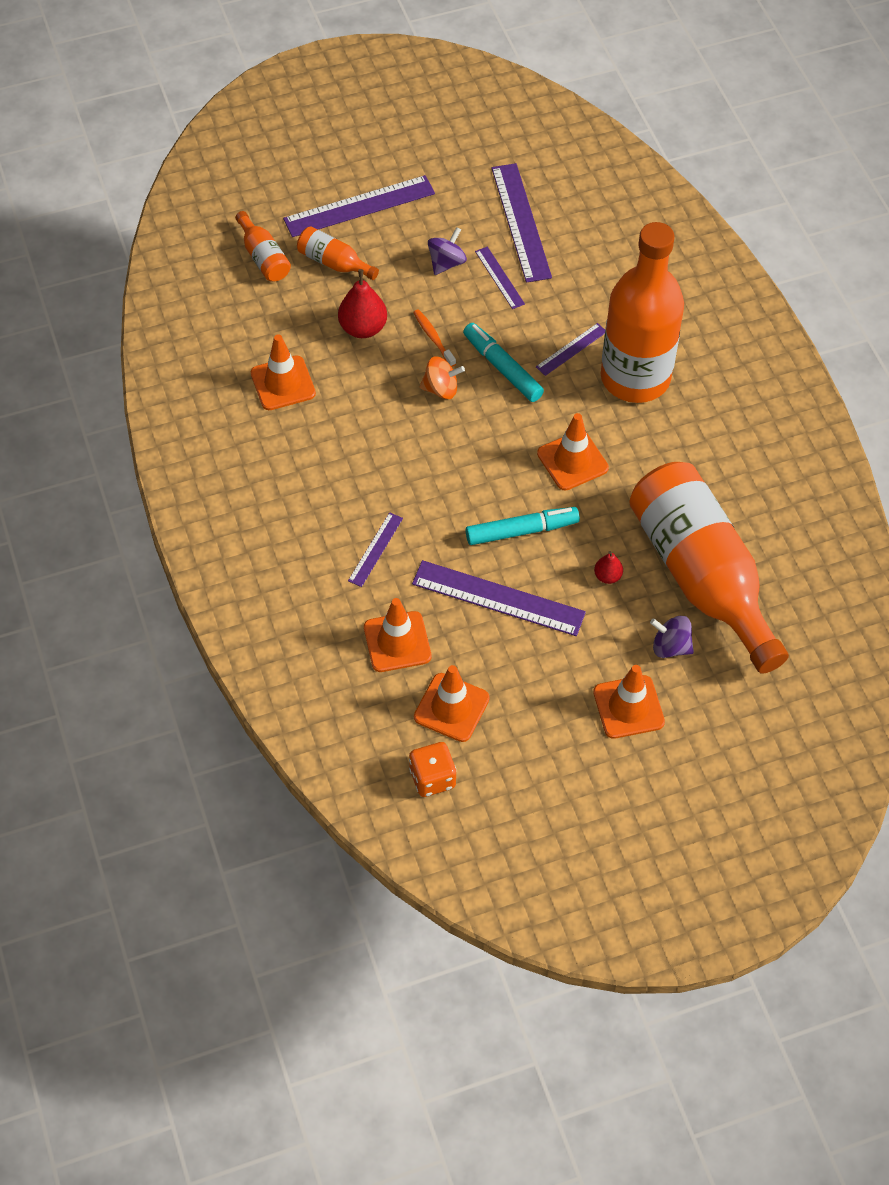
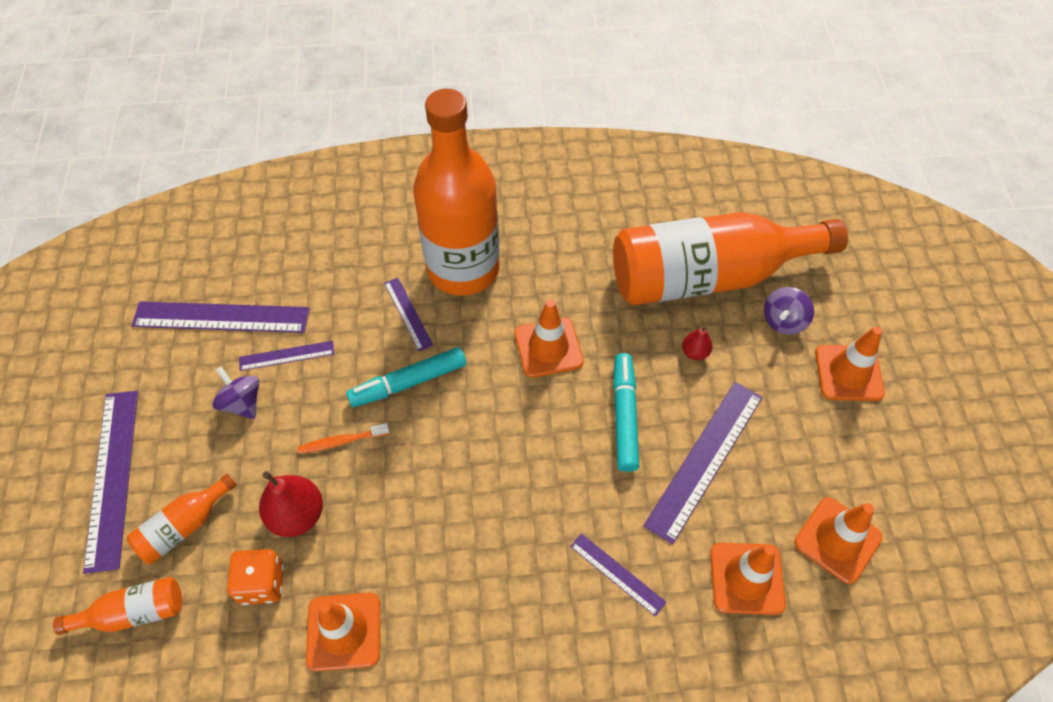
camera: 75 degrees left, 0 degrees up
(432, 778) = (925, 581): orange dice -> orange dice (262, 583)
(441, 389) = (415, 450): orange spinning top -> none

